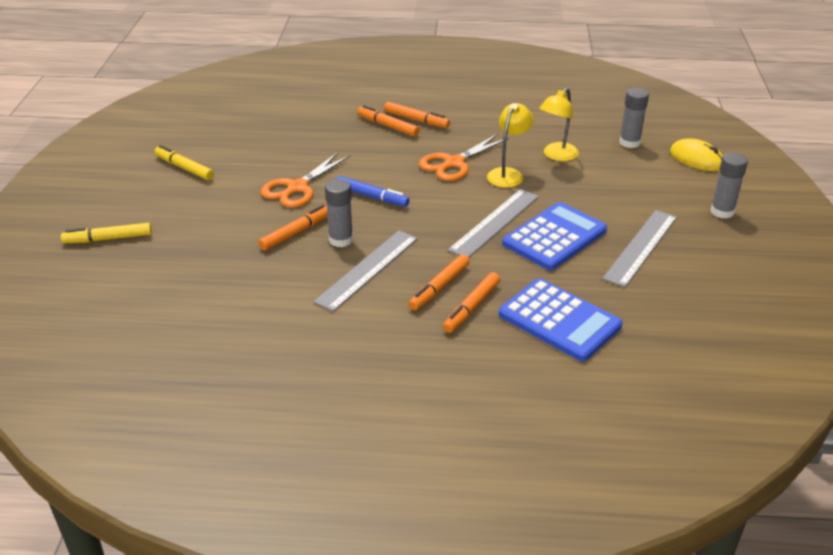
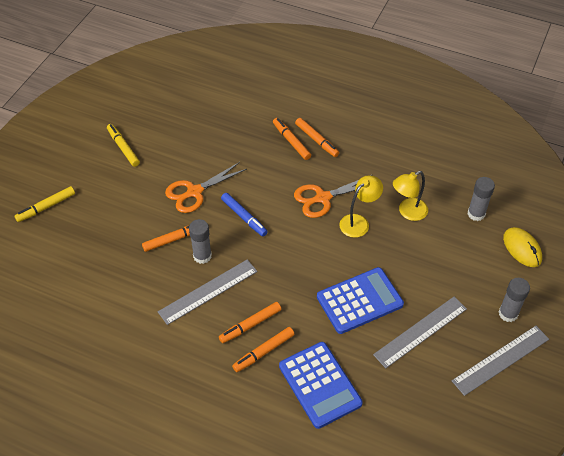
camera: 20 degrees right, 15 degrees up
(108, 239) = (46, 207): yellow marker -> yellow marker turned 45 degrees counterclockwise
(495, 223) = (322, 272): grey ruler -> grey ruler (501, 360)

